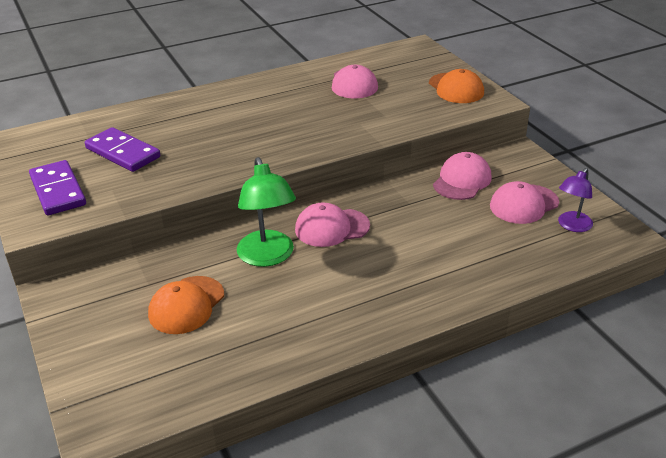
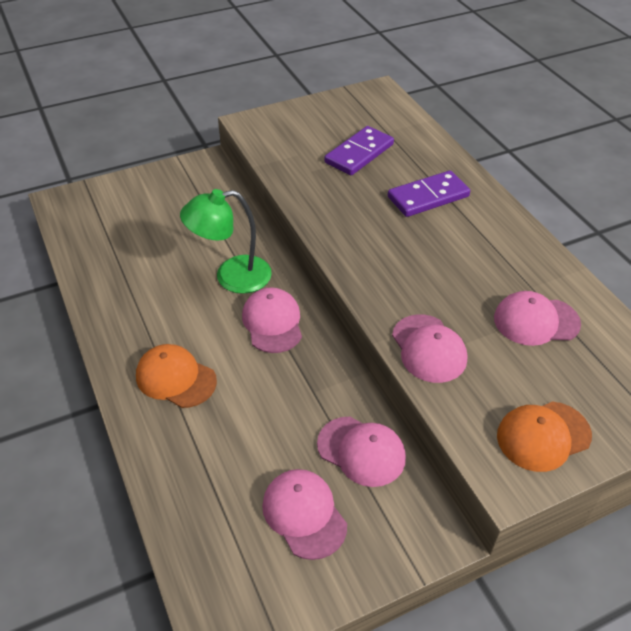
camera: 90 degrees right, 10 degrees up
(57, 191) = (298, 127): purple domino -> purple domino (428, 197)
(186, 305) = (175, 231): orange cap -> orange cap (175, 378)
(387, 124) = (428, 348): none -> pink cap
(572, 226) = (251, 564): purple lamp -> none

